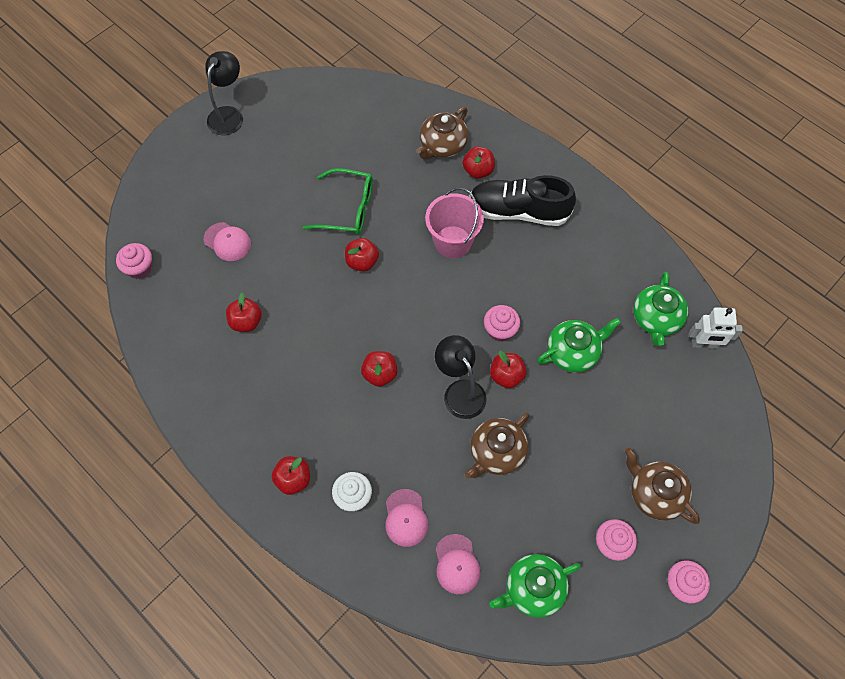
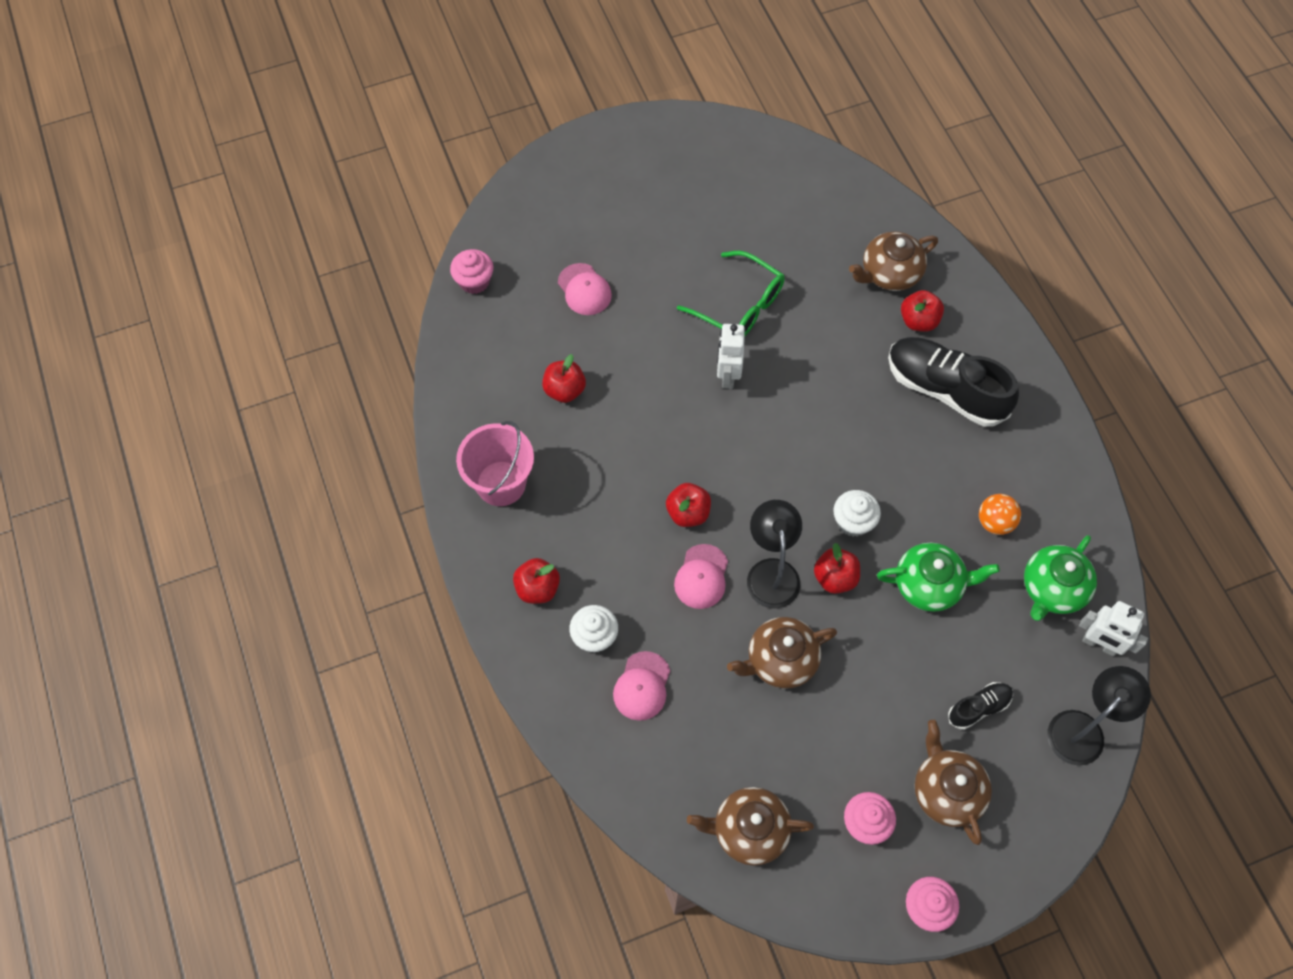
camera: 25 degrees right, 0 degrees up
(229, 114) = (652, 140): black lamp -> black lamp (1083, 728)
(362, 262) = (727, 375): red apple -> white robot
(453, 242) = (846, 394): pink bucket -> pink bucket (501, 483)
(457, 564) = (675, 763): pink cap -> pink cap (701, 577)
(500, 330) = (853, 522): pink cupcake -> white cupcake
(533, 589) = (749, 830): green teapot -> brown teapot
(596, 289) = (995, 522): none -> orange ball
(647, 424) = (978, 708): none -> black shoe

